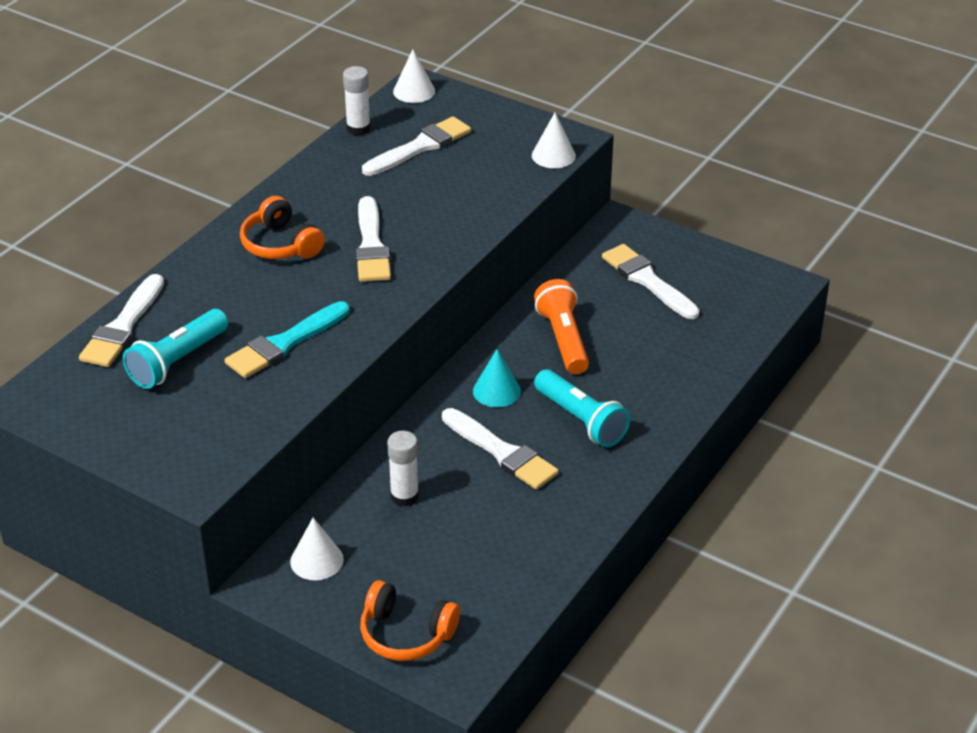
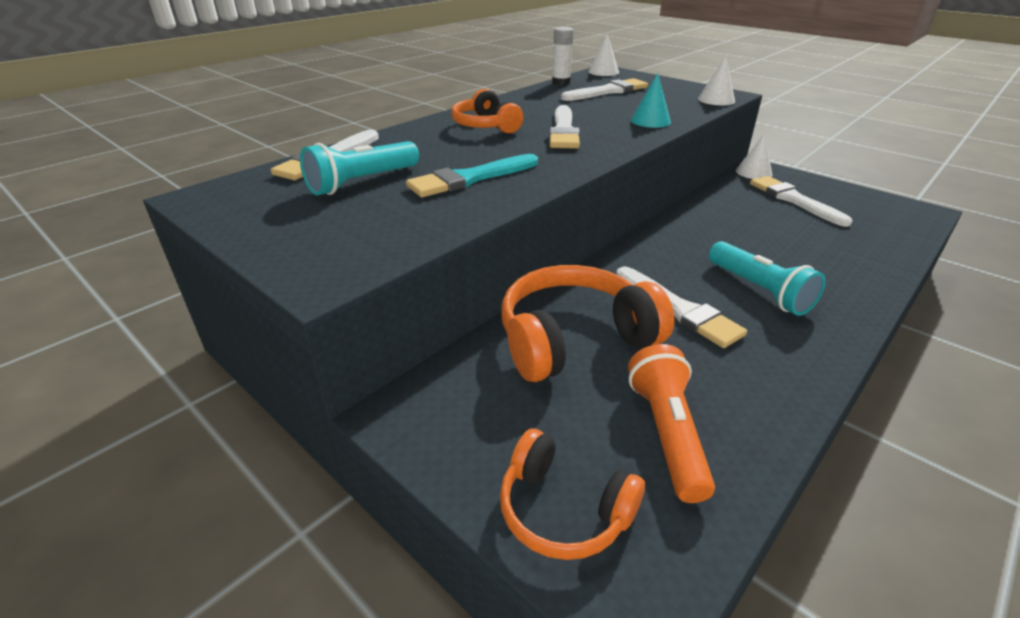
camera: 10 degrees right, 5 degrees down
(316, 560) = (465, 394): white cone -> white cone (754, 172)
(404, 496) = (574, 339): white glue stick -> orange headphones
(496, 391) = (669, 260): turquoise cone -> turquoise cone (650, 121)
(563, 339) = (727, 230): orange flashlight -> orange flashlight (667, 433)

